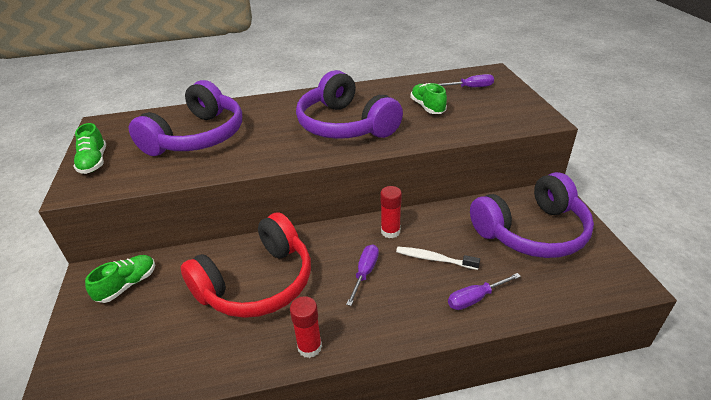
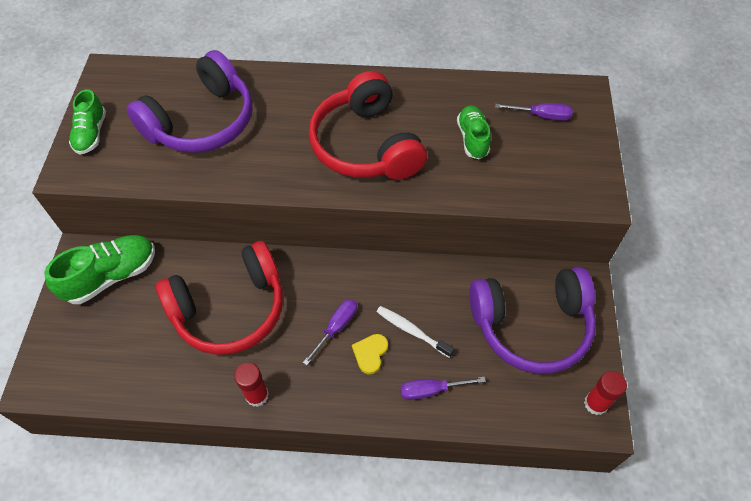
camera: 15 degrees right, 20 degrees up
(127, 285) = (111, 276): green shoe -> green shoe, size x1.56
(345, 125) = (366, 145): purple headphones -> red headphones
(390, 231) = (382, 282): red glue stick -> red glue stick (595, 403)
(405, 285) = (370, 353): none -> yellow heart

